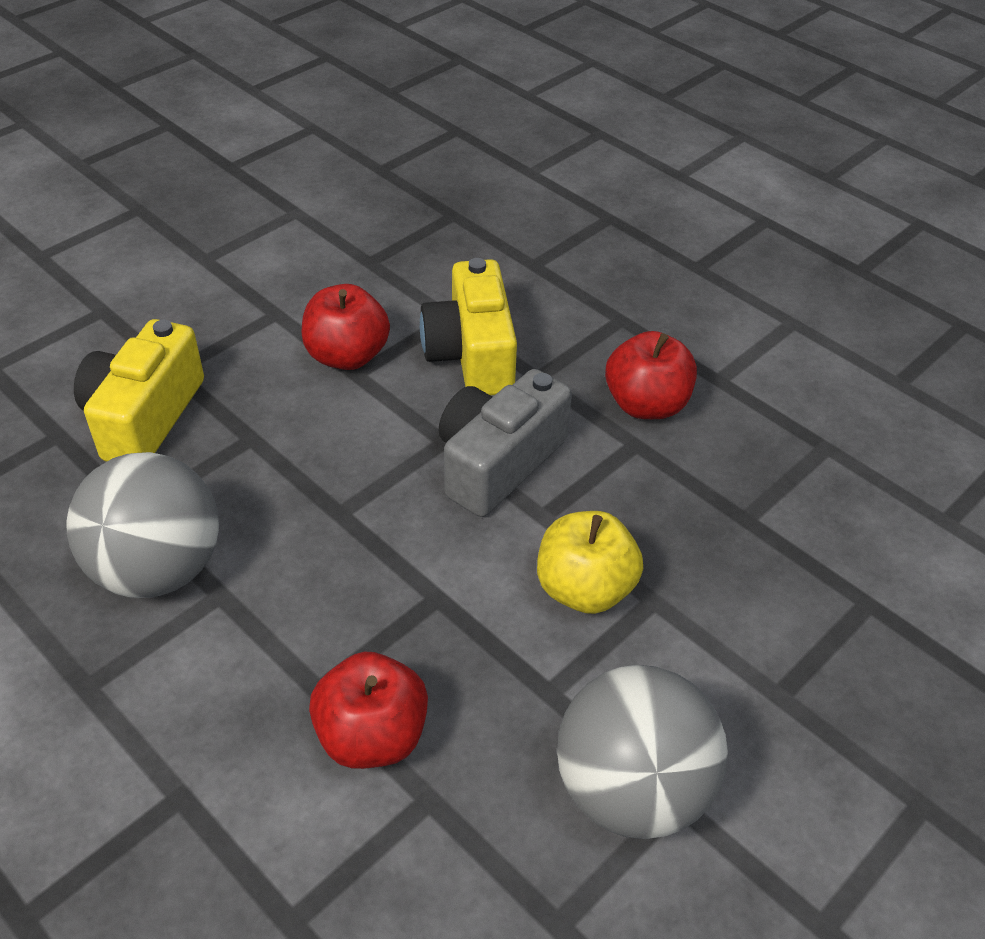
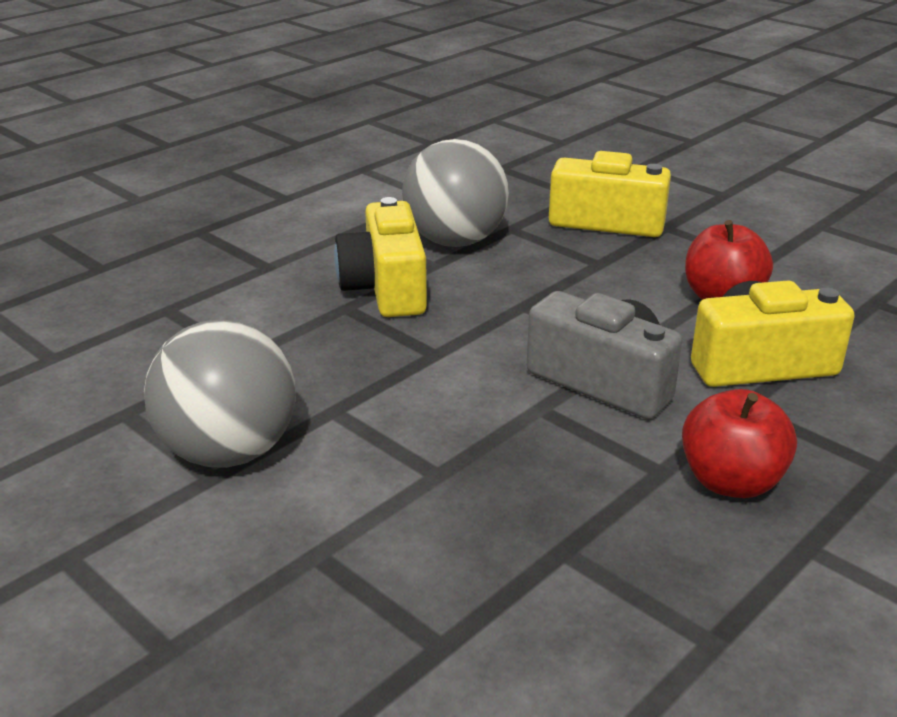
camera: 90 degrees right, 15 degrees down
(275, 645) = (386, 288): none -> yellow camera
(372, 736) = (301, 330): red apple -> none
(585, 589) = (448, 431): yellow apple -> none

